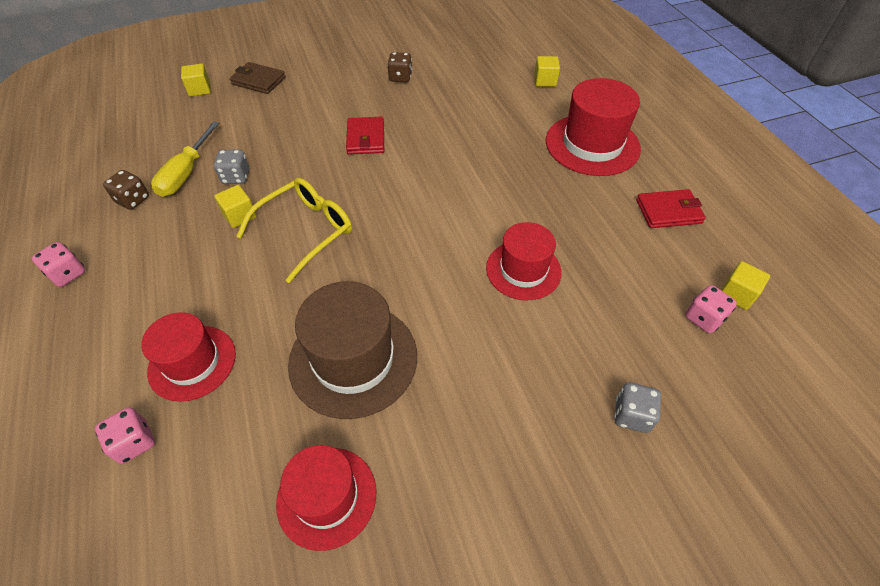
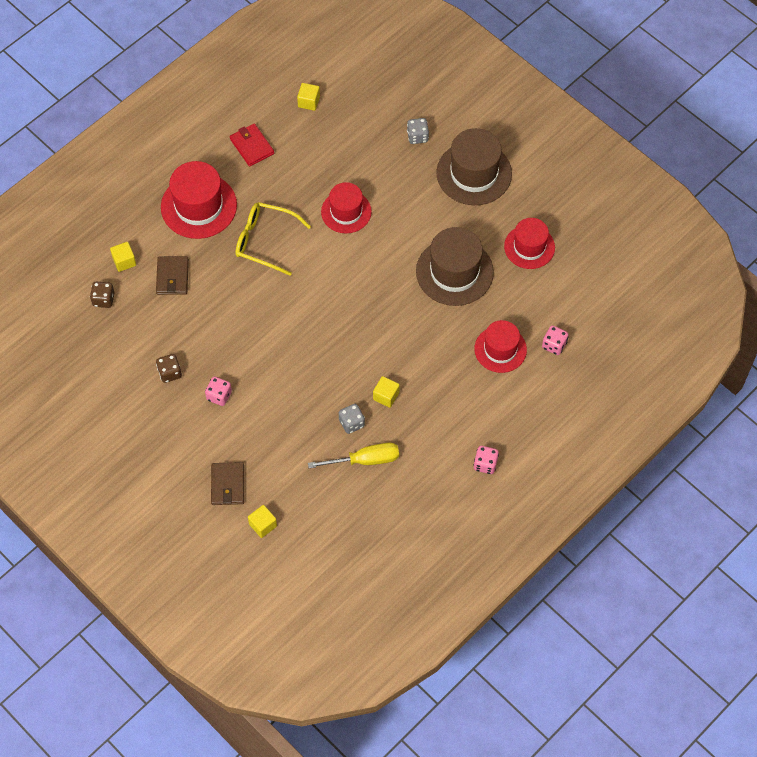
camera: 115 degrees left, 10 degrees up
(133, 200) = (408, 476): brown dice -> brown dice (103, 299)
(306, 231) = (378, 347): yellow glasses -> yellow glasses (265, 241)
(365, 138) = (265, 359): red wallet -> none
(508, 105) = (172, 277): none -> brown wallet
(522, 474) = (474, 173): none -> brown hat
(703, 318) = (336, 115): pink dice -> pink dice (219, 396)

